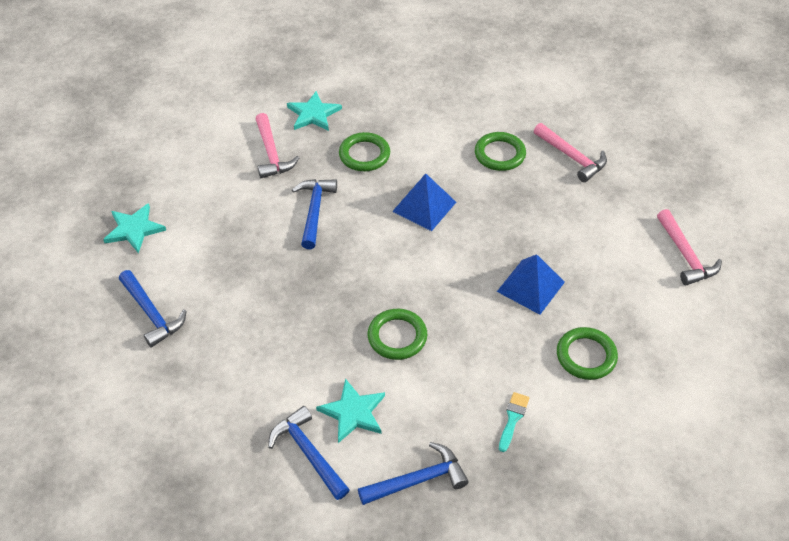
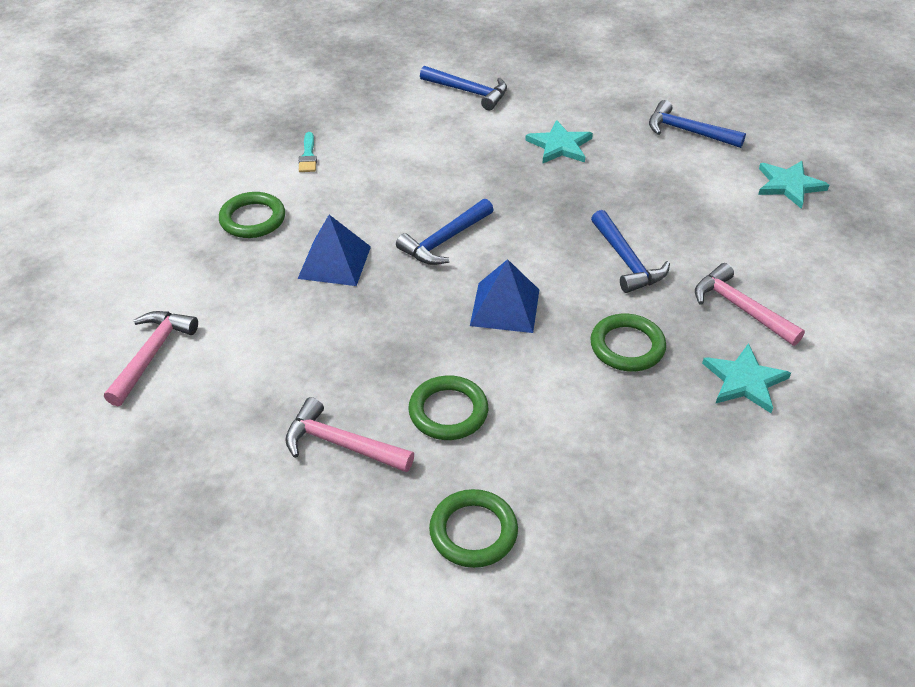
camera: 155 degrees right, 5 degrees down
(353, 412) = (451, 122): turquoise star -> turquoise star (560, 146)
(397, 337) = (449, 180): green ring -> green ring (473, 532)
(418, 480) = (370, 101): blue hammer -> blue hammer (444, 241)
(685, 255) = (152, 354): pink hammer -> pink hammer turned 60 degrees clockwise

